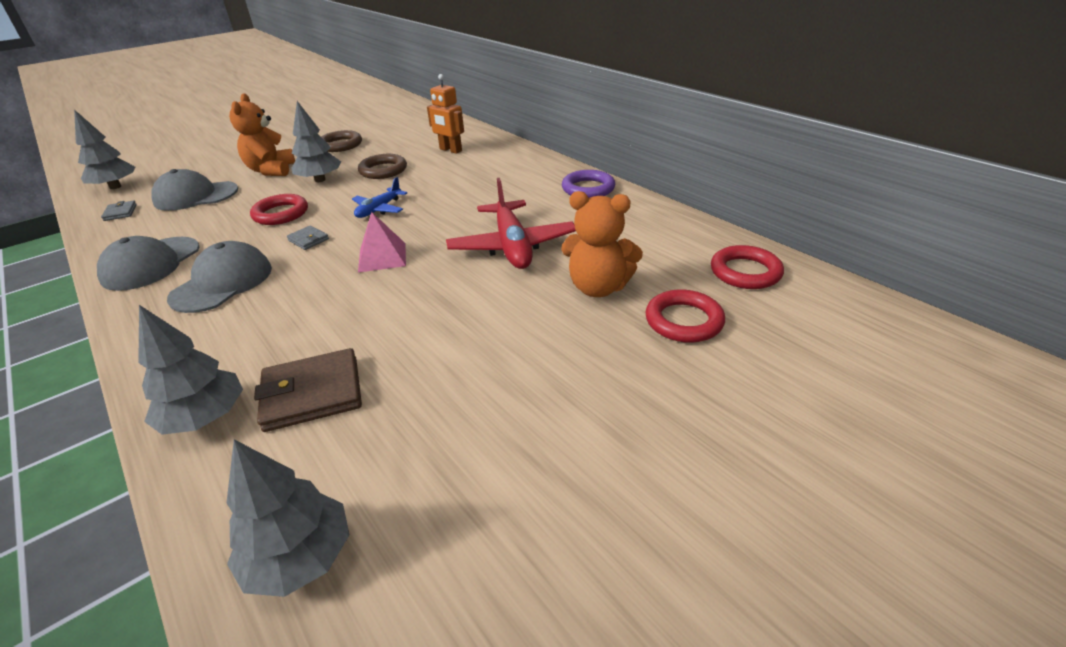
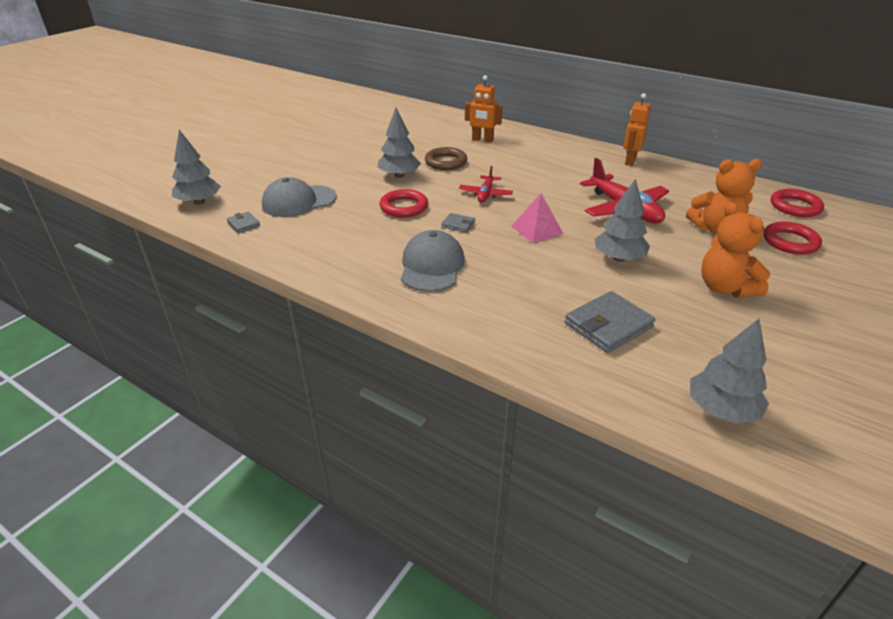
camera: 20 degrees left, 0 degrees up
(151, 263) = (344, 261): grey cap -> none
(205, 418) = (553, 354): grey tree -> grey tree (618, 258)
(271, 170) = (340, 172): orange teddy bear -> orange teddy bear (725, 288)
(312, 394) = (608, 325): brown wallet -> grey wallet
(341, 145) = (375, 143): brown ring -> none
(379, 209) = (485, 194): blue plane -> red plane
(588, 188) = (630, 161): purple ring -> orange robot

